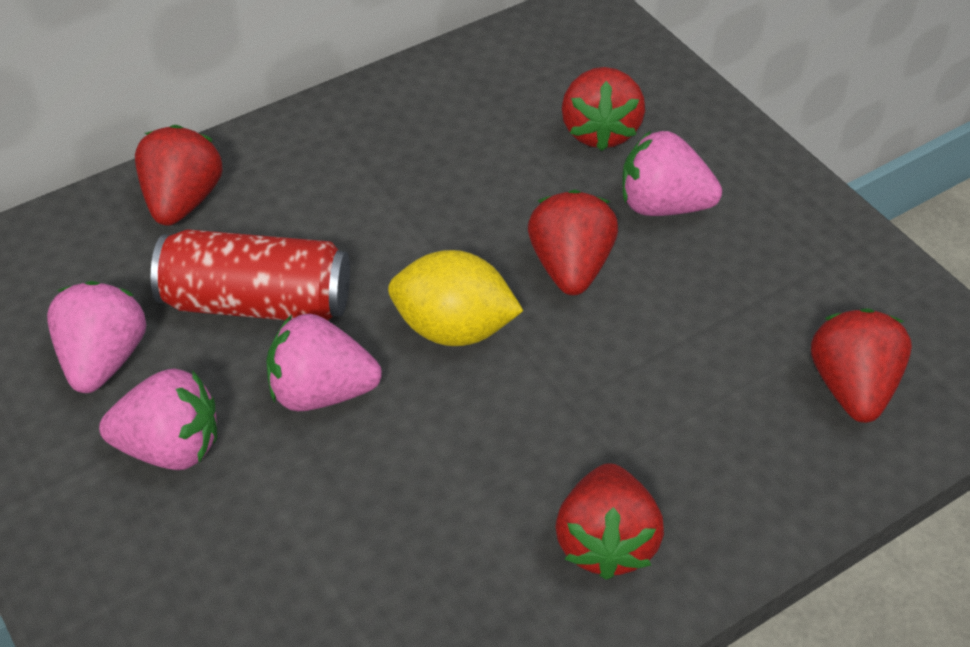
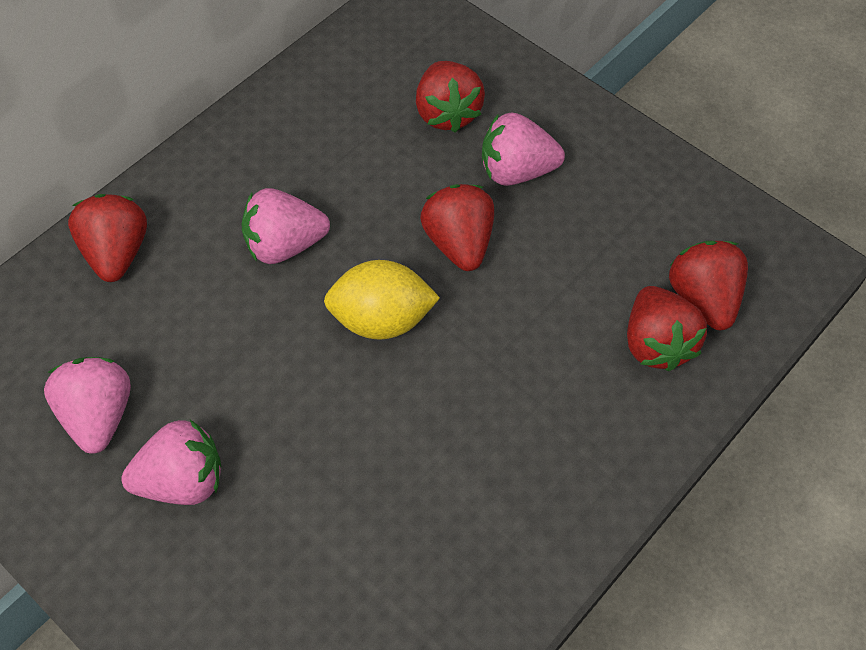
camera: 15 degrees left, 10 degrees up
(257, 302) = (212, 333): red can -> none
(322, 391) = (291, 401): pink strawberry -> pink strawberry (285, 245)
(606, 542) = (554, 475): red strawberry -> red strawberry (656, 343)

